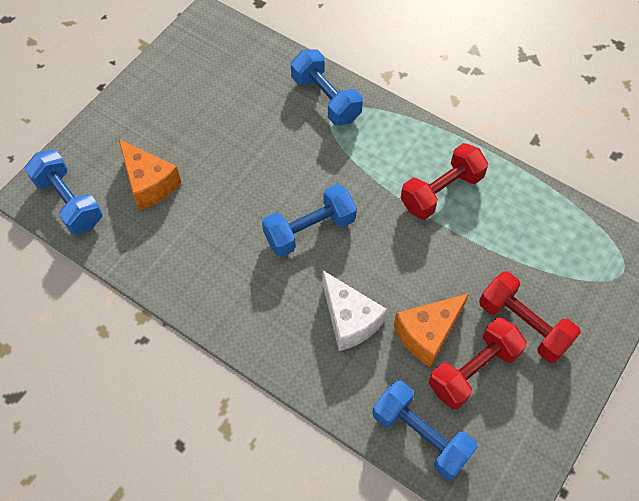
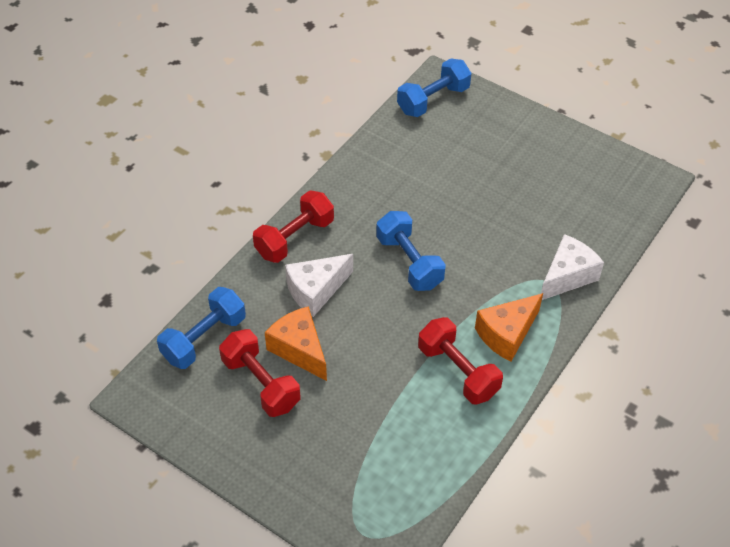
camera: 90 degrees right, 10 degrees down
(149, 183) = (454, 149): orange cheese -> orange cheese (507, 334)
(326, 99) = (567, 276): blue dumbbell -> white cheese
(523, 325) = (305, 430): red dumbbell -> red dumbbell (294, 238)

